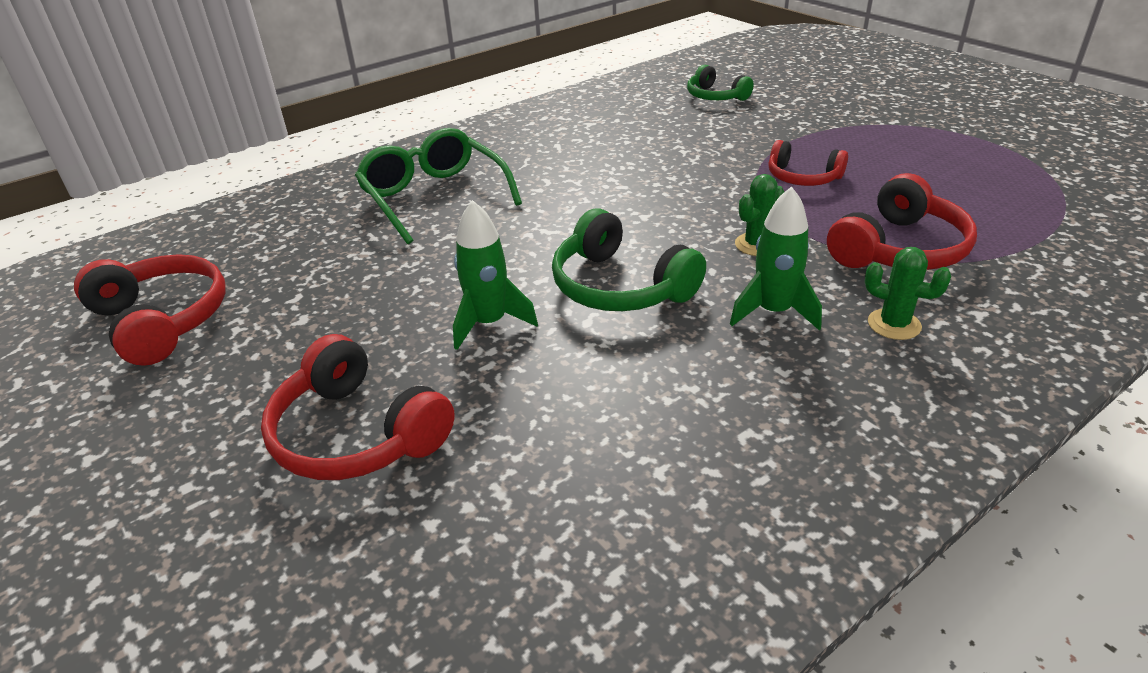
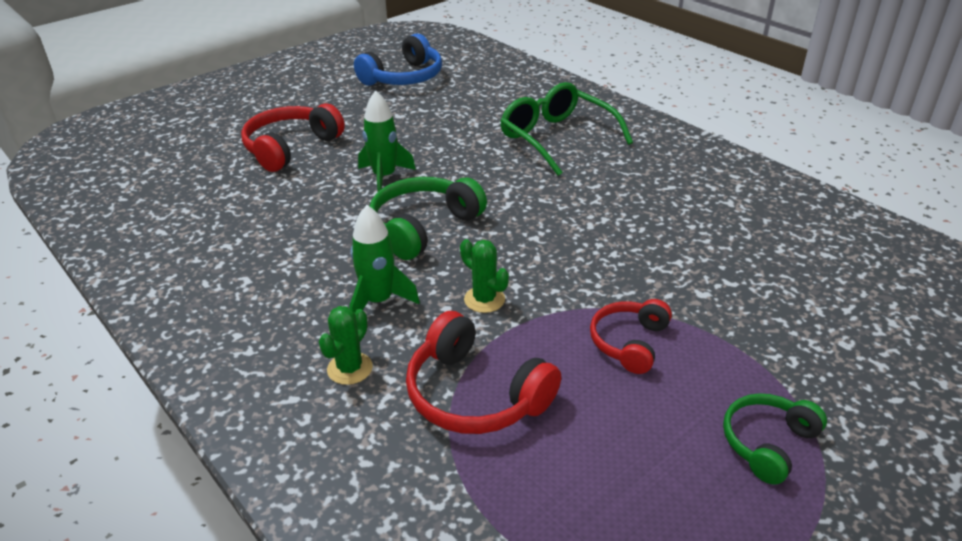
camera: 85 degrees right, 0 degrees up
(161, 321) = (404, 77): red headphones -> blue headphones
(434, 197) = (557, 138): green glasses -> green glasses turned 90 degrees counterclockwise
(715, 96) = (848, 289): green headphones -> green headphones (768, 443)

